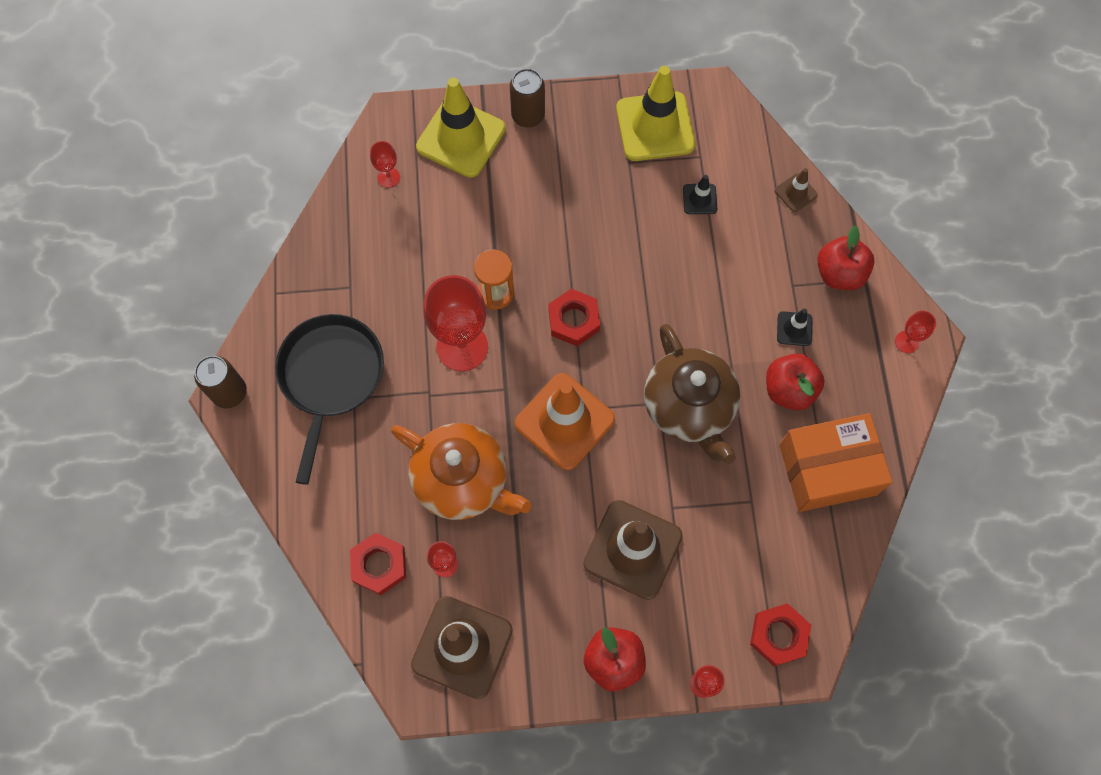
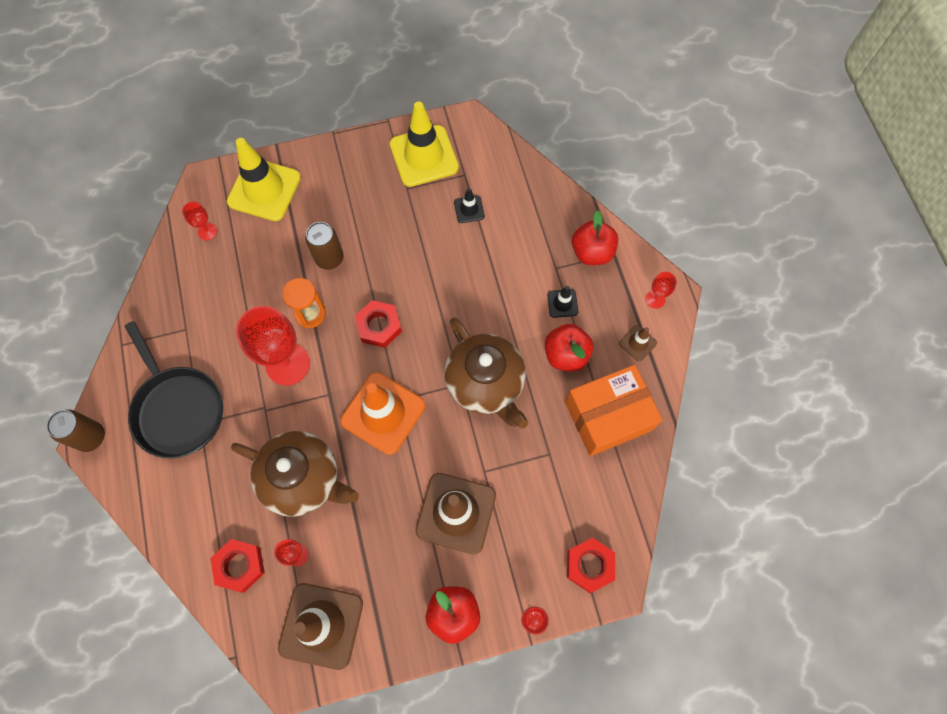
camera: 10 degrees left, 0 degrees up
(331, 377) = (178, 409): black pan -> black pan turned 150 degrees clockwise
(462, 480) = (303, 479): orange teapot -> brown teapot
(528, 115) = (318, 163): brown can -> brown can (329, 258)
(795, 193) = (546, 192): brown traffic cone -> brown traffic cone (637, 343)

